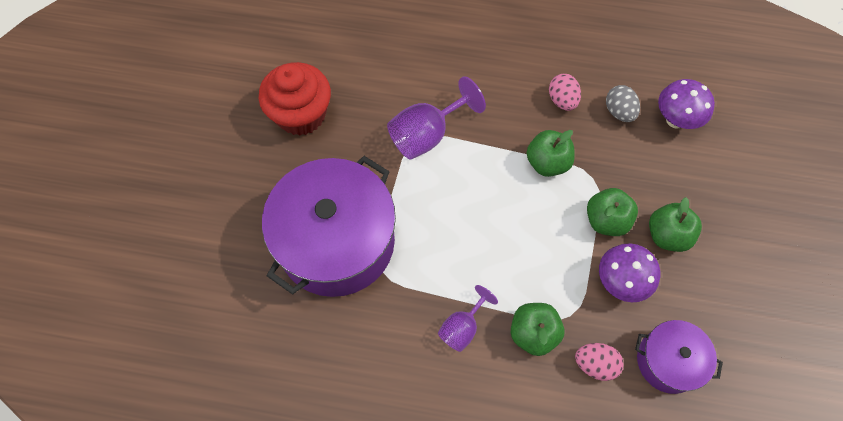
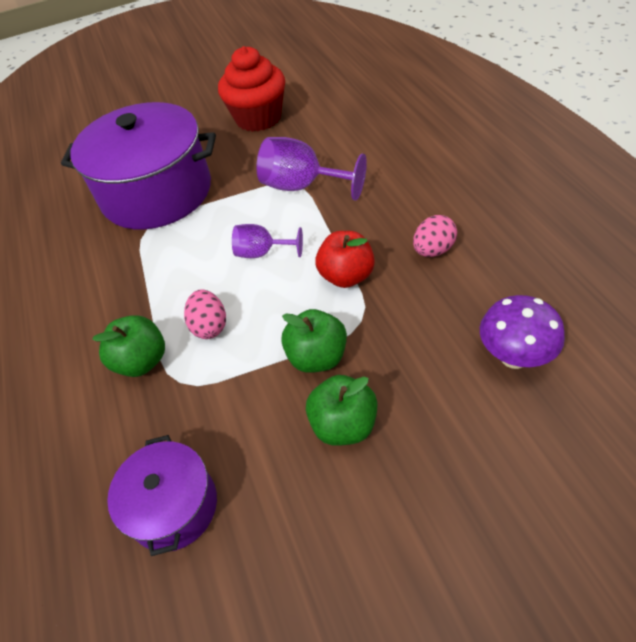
camera: 65 degrees right, 15 degrees down
(462, 327) = (119, 306): purple goblet -> purple goblet (262, 253)
(547, 163) = (346, 276): green apple -> red apple
(595, 364) = (133, 432): pink egg -> pink egg (210, 326)
(619, 112) = (468, 300): grey egg -> none
(620, 282) = (248, 407): purple mushroom -> none

